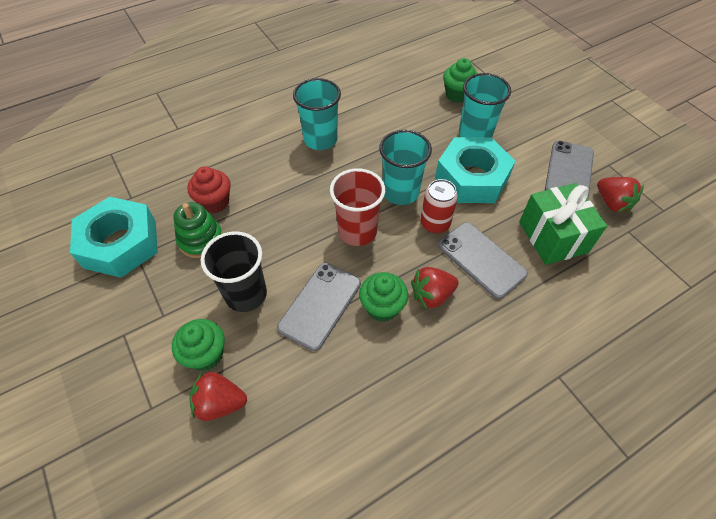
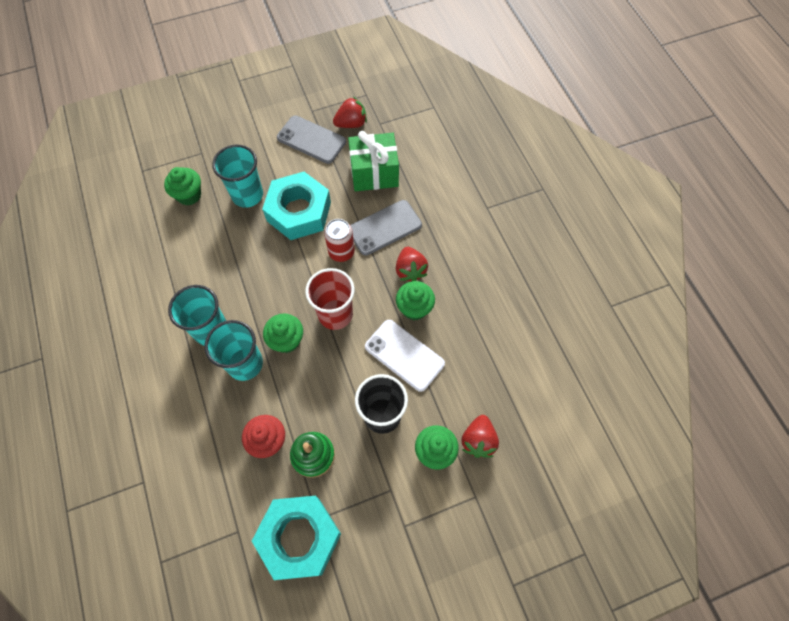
camera: 80 degrees left, 10 degrees up
(320, 196) = (287, 340): none -> green cupcake
(320, 305) = (404, 355): grey phone -> white phone
(400, 192) = (300, 271): turquoise cup -> turquoise cup (245, 364)

